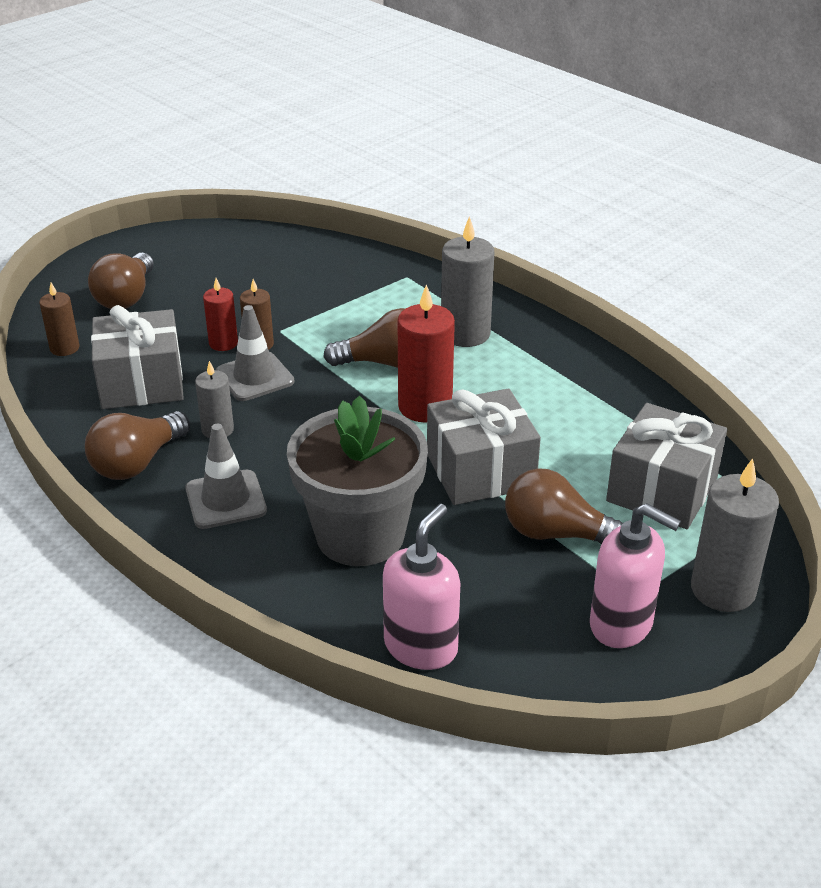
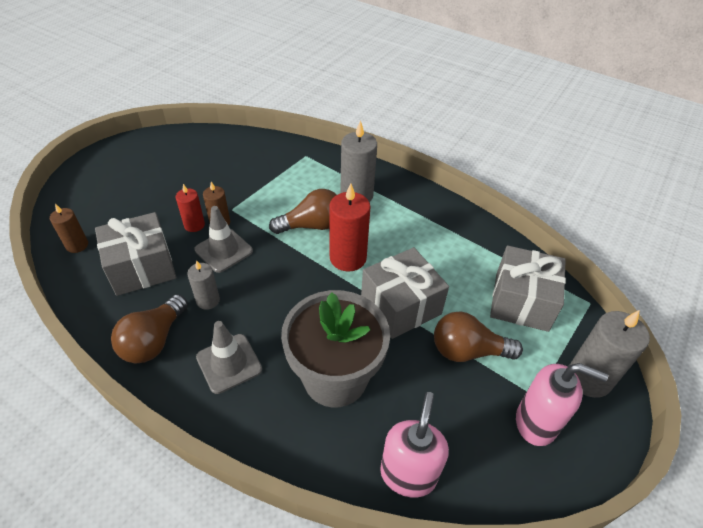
camera: 15 degrees left, 10 degrees up
(126, 297) = (115, 196): brown light bulb -> none

